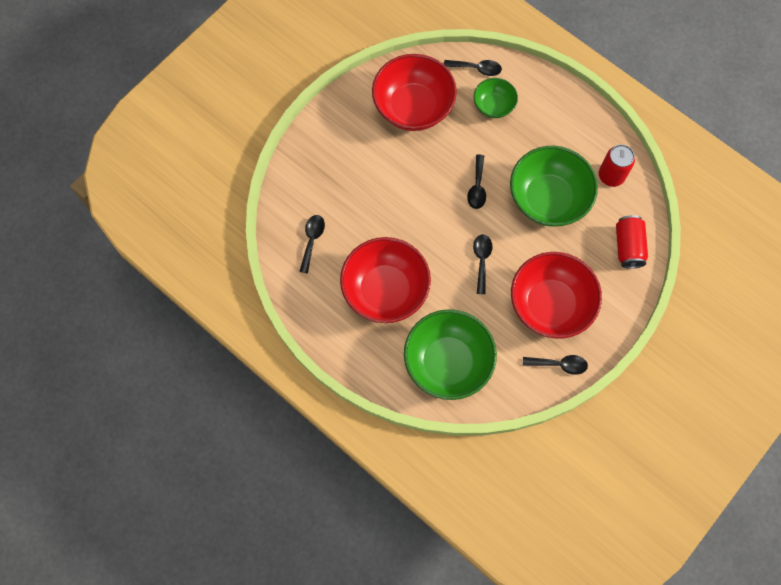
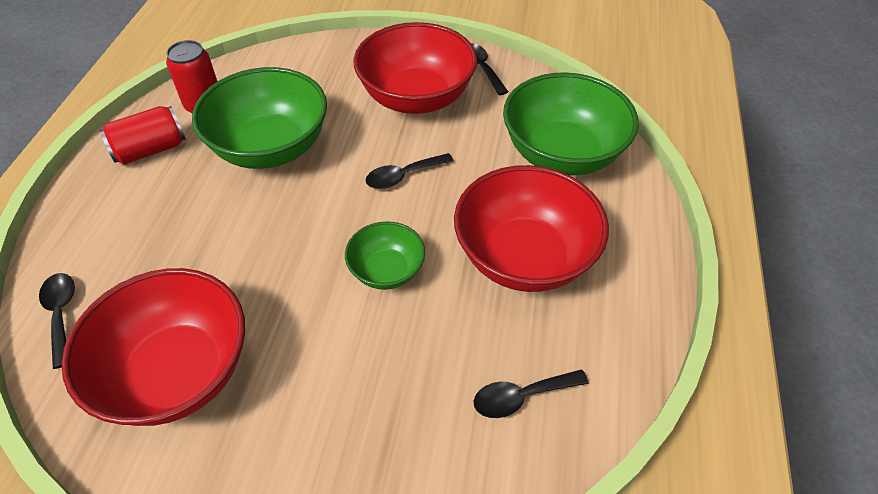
camera: 120 degrees left, 20 degrees down
(477, 187) = (293, 224): black spoon -> none
(493, 106) = (133, 262): green bowl -> green bowl (387, 271)
(628, 246) = (297, 64): red can -> red can (150, 150)

